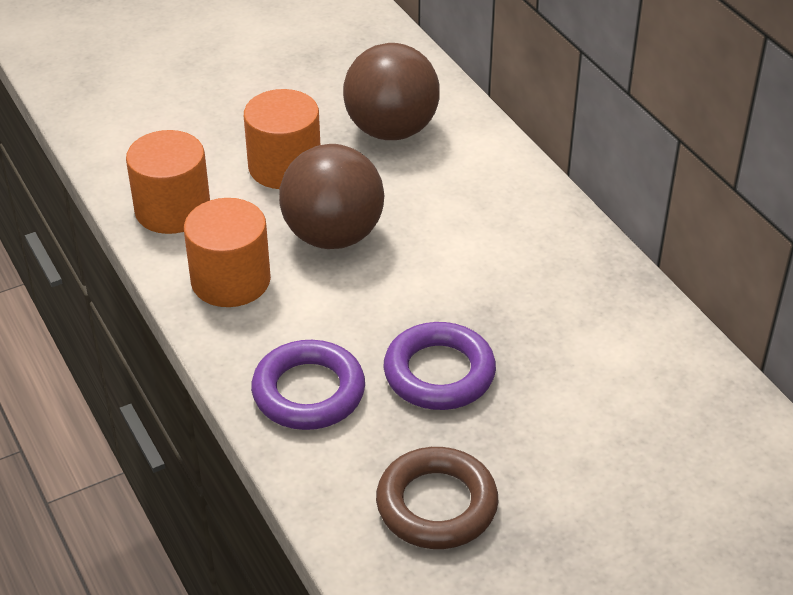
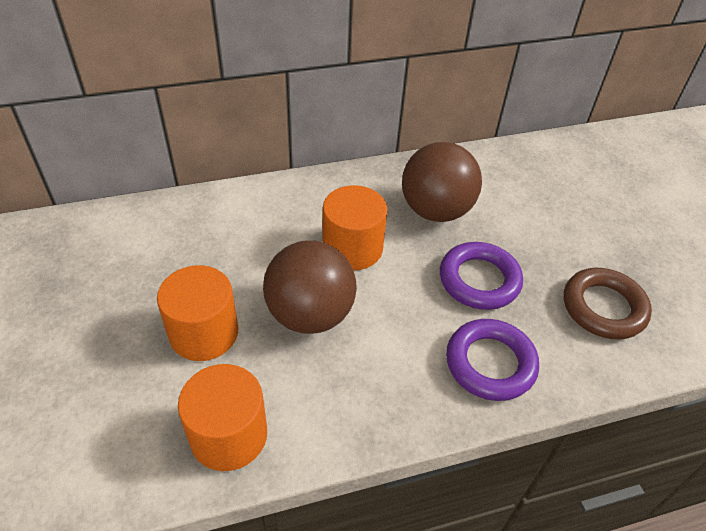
camera: 80 degrees left, 5 degrees up
(230, 280) = (346, 399): orange cylinder -> orange cylinder (352, 248)
(391, 130) = (189, 251): brown ball -> brown ball (436, 210)

